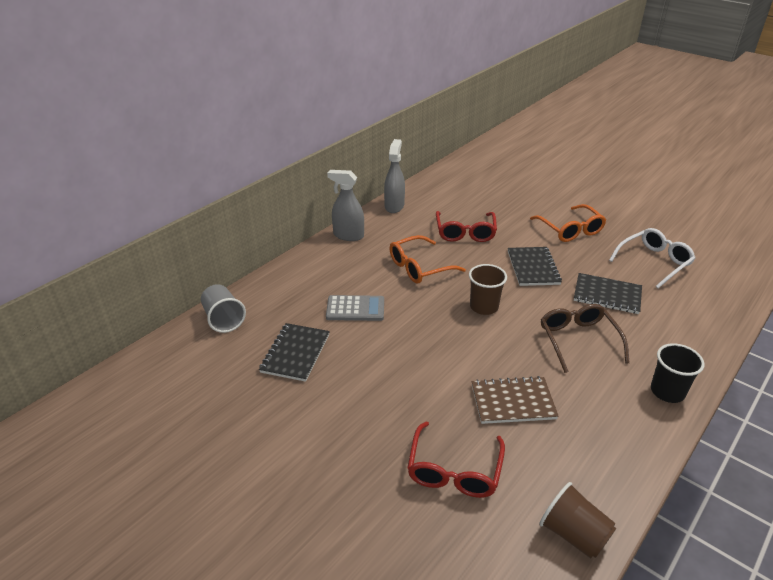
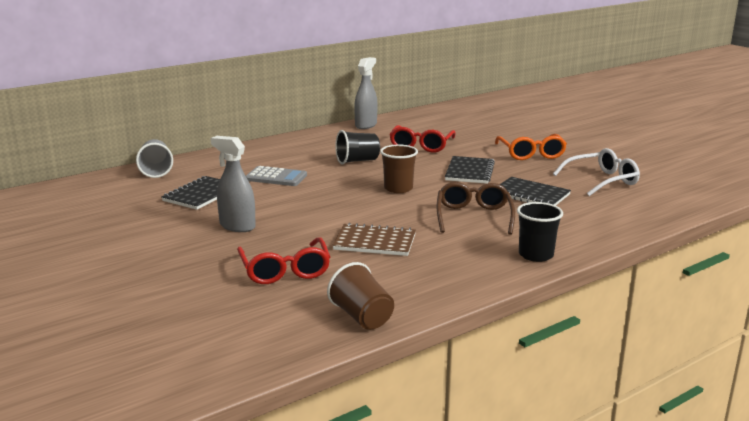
camera: 15 degrees right, 15 degrees down
(348, 235) = (306, 137): grey spray bottle -> grey spray bottle (237, 226)
(419, 267) = (357, 161): orange glasses -> black cup
(454, 470) = (285, 270): red glasses -> red glasses turned 45 degrees counterclockwise

